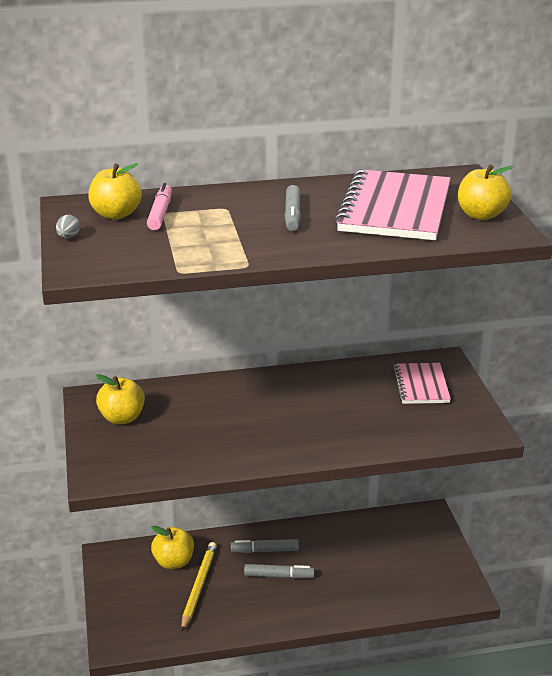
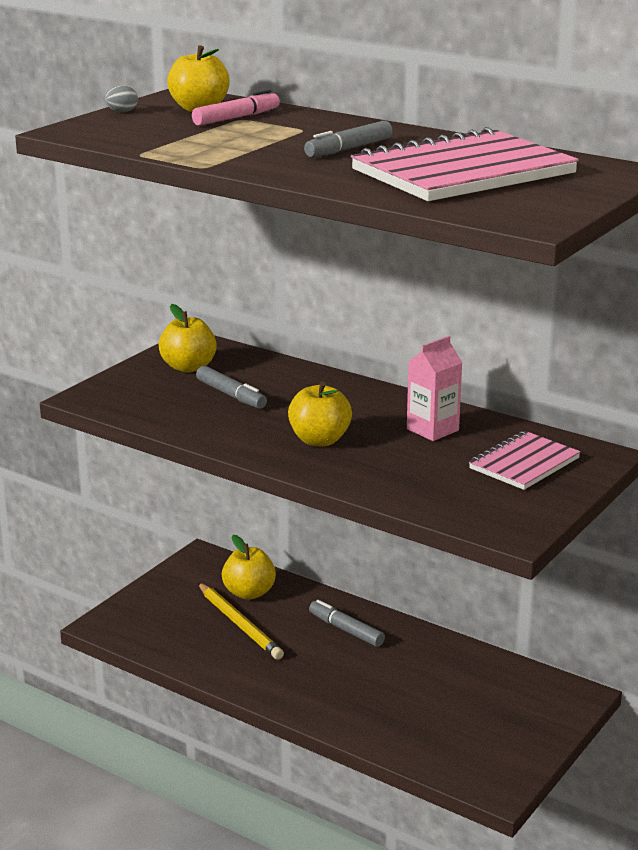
camera: 45 degrees right, 5 degrees down
(199, 587) = (239, 624): yellow pencil -> yellow pencil turned 90 degrees clockwise
(279, 576) = (325, 657): grey marker -> grey marker (231, 395)
(341, 388) = (432, 430): none -> pink carton
(481, 215) = (544, 201): yellow apple -> yellow apple (319, 440)

